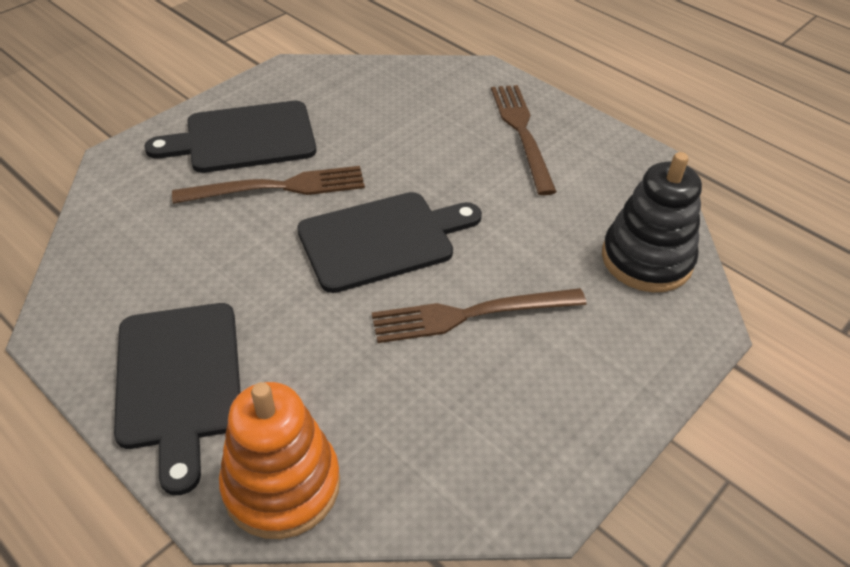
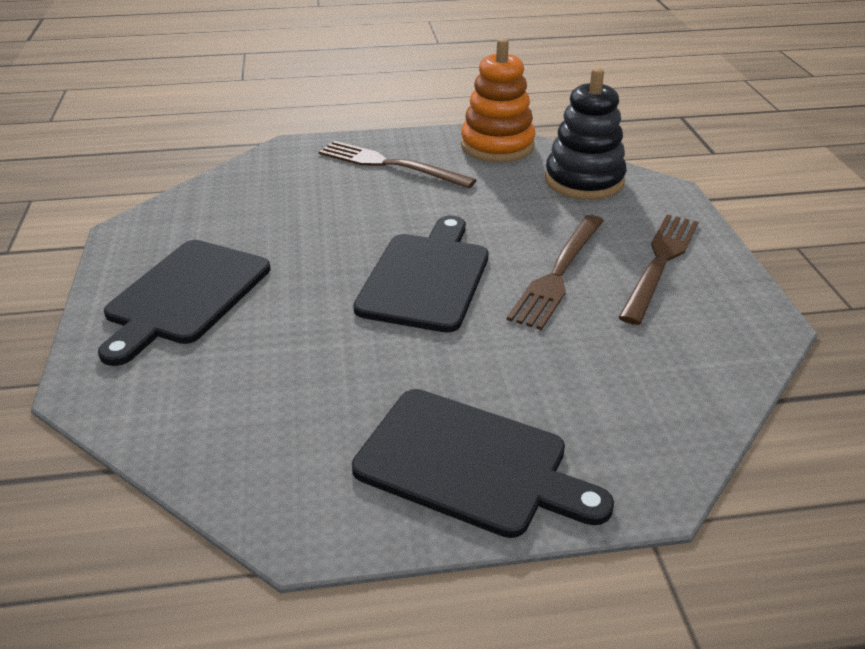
camera: 50 degrees left, 10 degrees down
(278, 187) = (285, 304): brown fork -> brown fork (660, 263)
(282, 485) = (650, 446): orange stacking toy -> orange stacking toy (497, 146)

